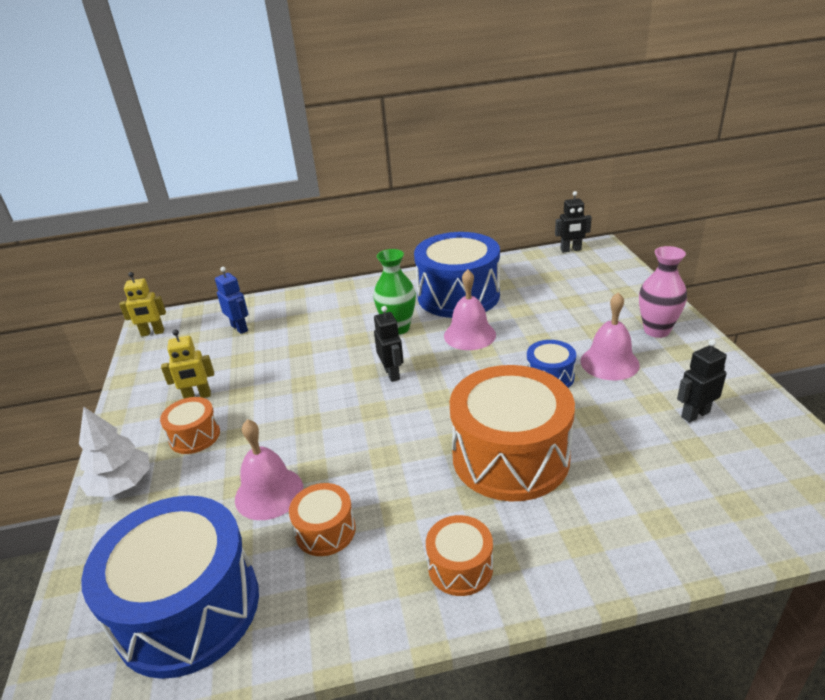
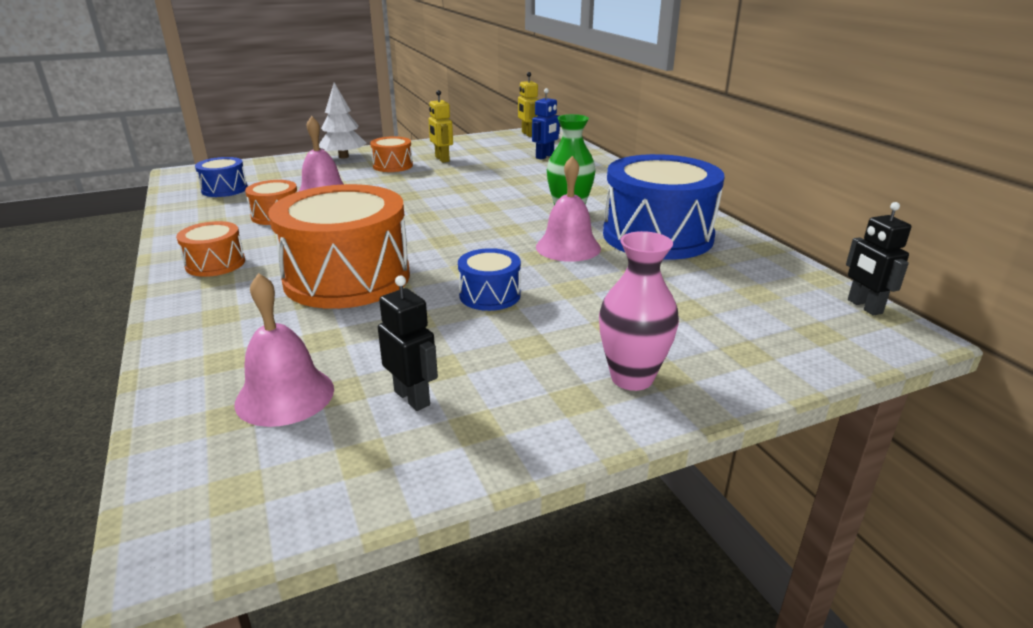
camera: 75 degrees right, 5 degrees down
(188, 608) = (224, 189): blue drum -> blue drum, size x0.47
(392, 374) = (483, 218): black robot -> none
(609, 362) = (529, 335): pink bell -> pink bell (285, 395)

